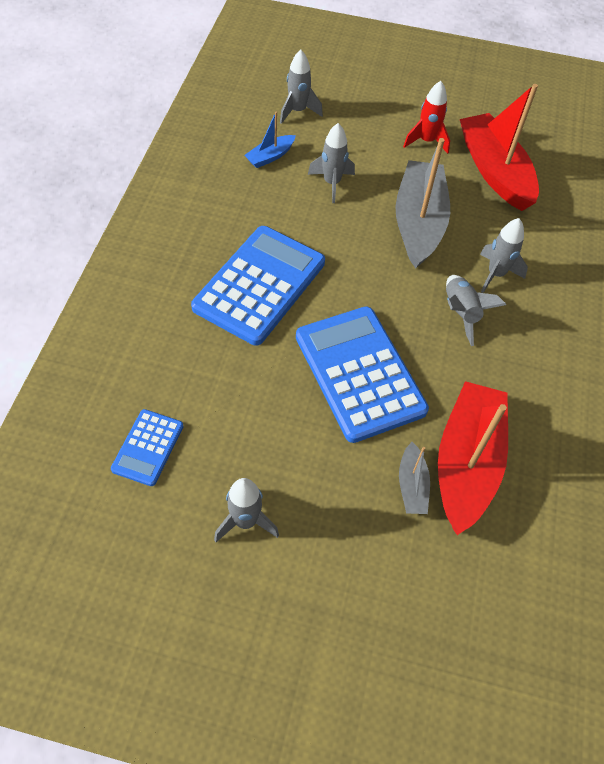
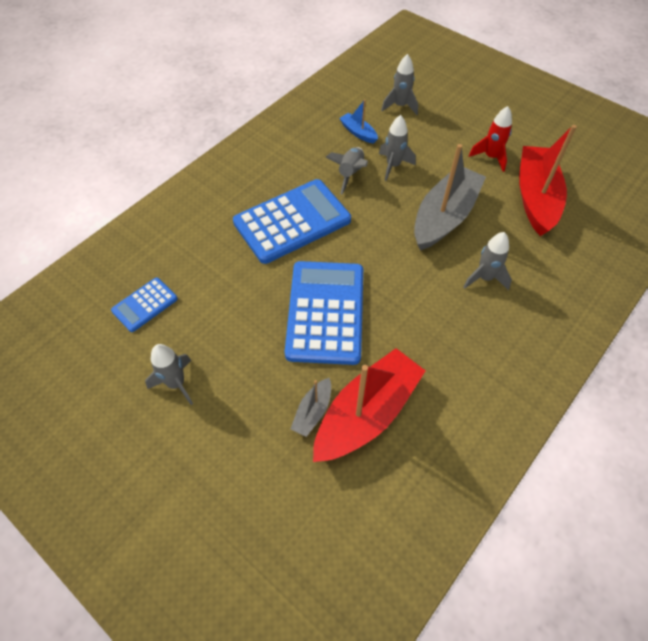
camera: 30 degrees right, 0 degrees up
(270, 156) = (358, 133): blue boat -> blue boat turned 60 degrees clockwise
(460, 313) = (435, 297): grey rocket -> grey rocket (350, 174)

